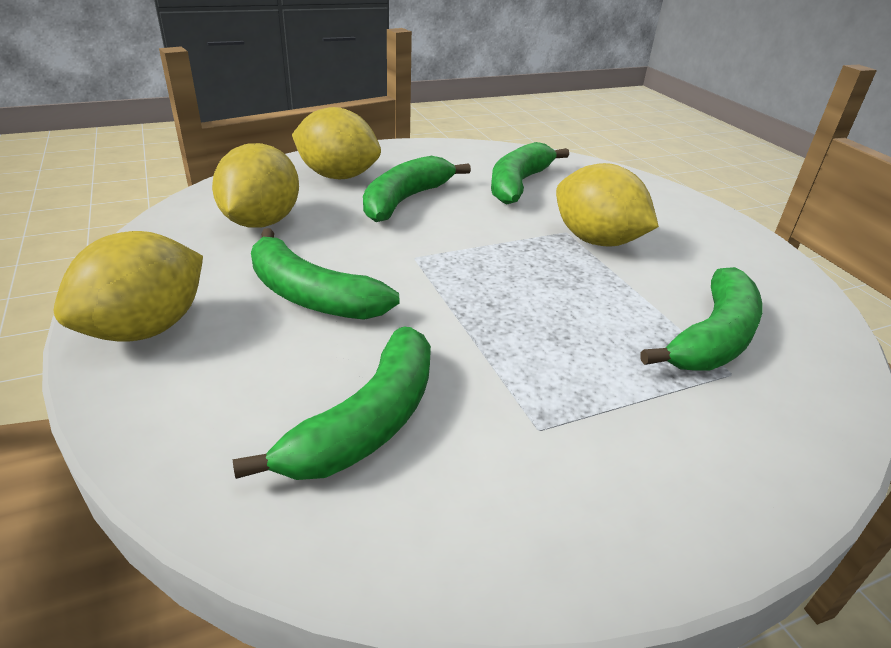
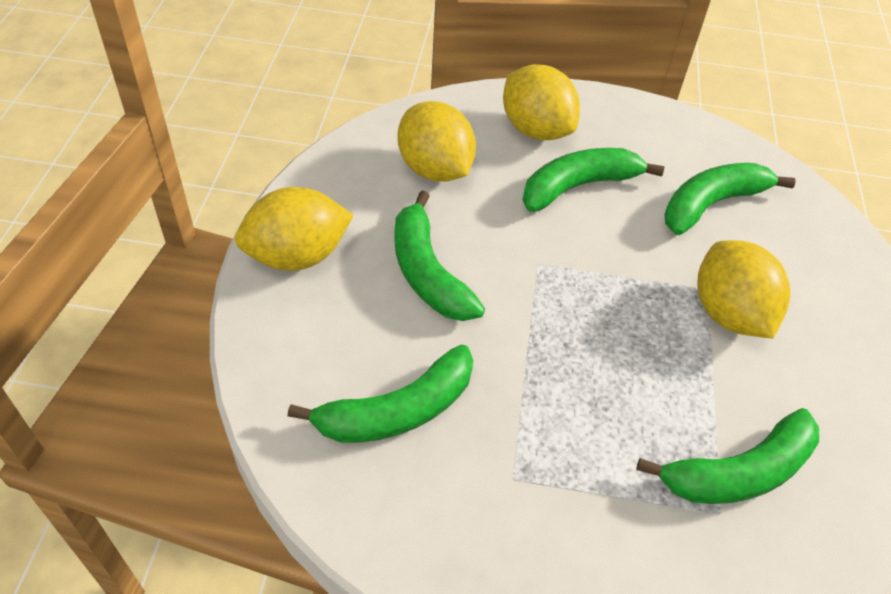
camera: 30 degrees right, 15 degrees up
(261, 222) = (434, 169): yellow lemon -> yellow lemon turned 75 degrees counterclockwise

